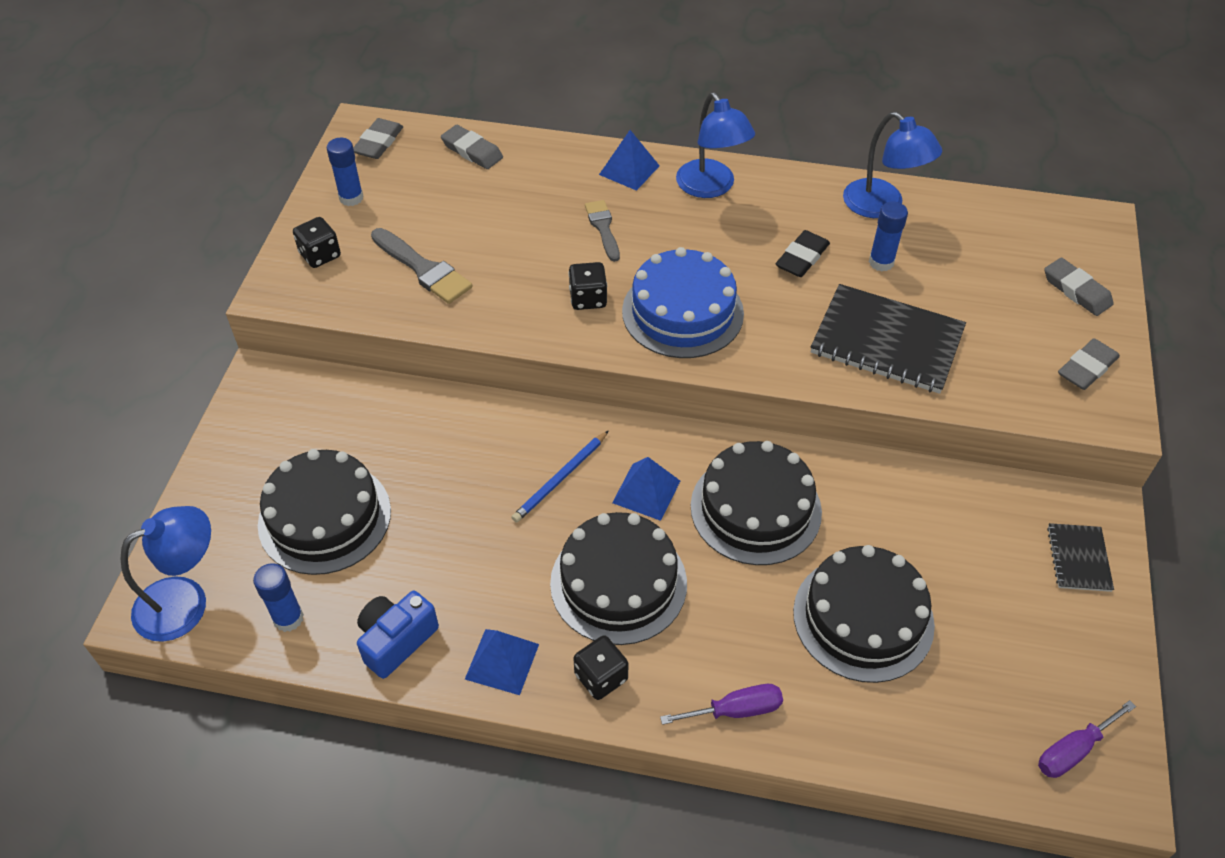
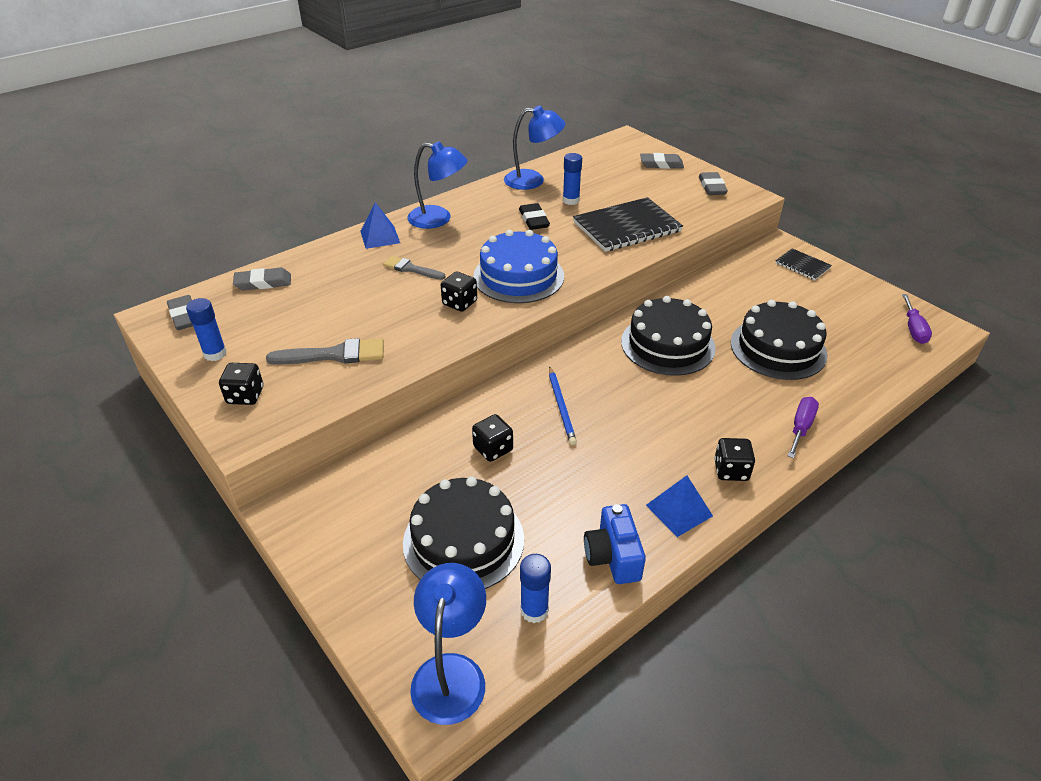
camera: 50 degrees left, 10 degrees down
(452, 464) = (493, 449): none -> black dice
(618, 583) = (667, 425): black cake -> none
(646, 491) = (610, 377): blue pyramid -> none

